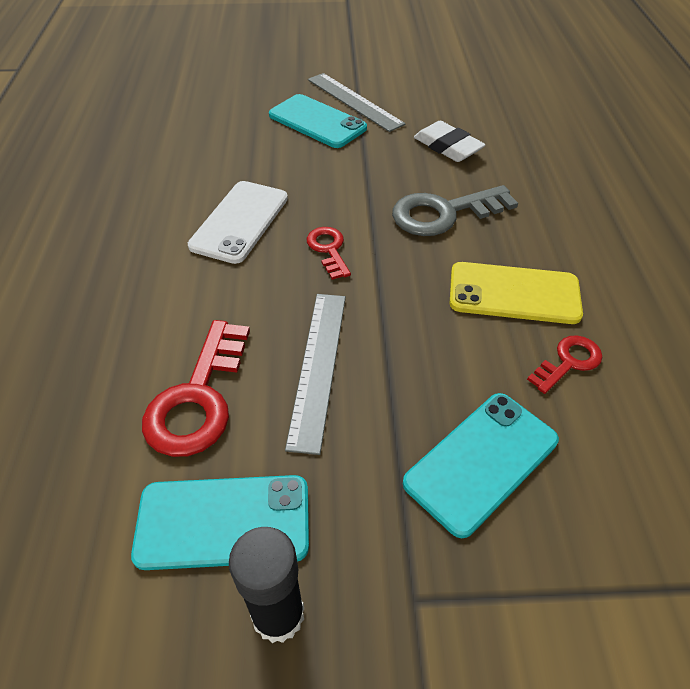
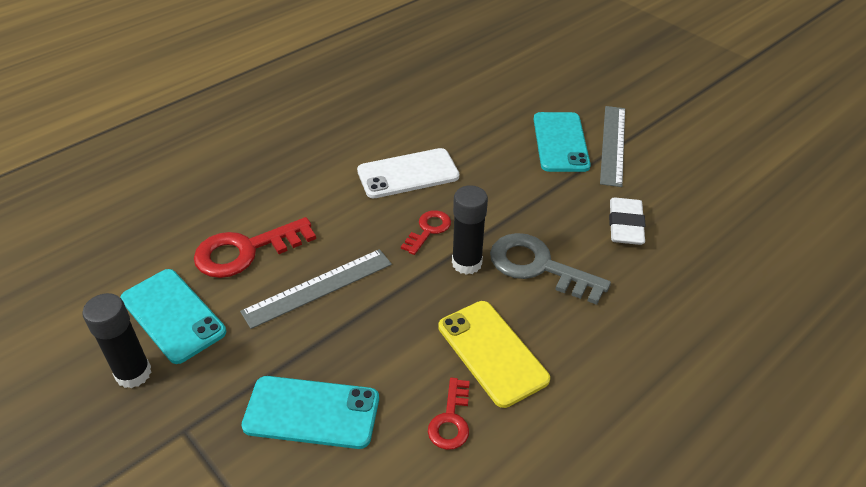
camera: 50 degrees right, 5 degrees down
(396, 250) = (466, 263): none -> black glue stick
(568, 362) = (451, 420): red key -> red key turned 90 degrees clockwise

